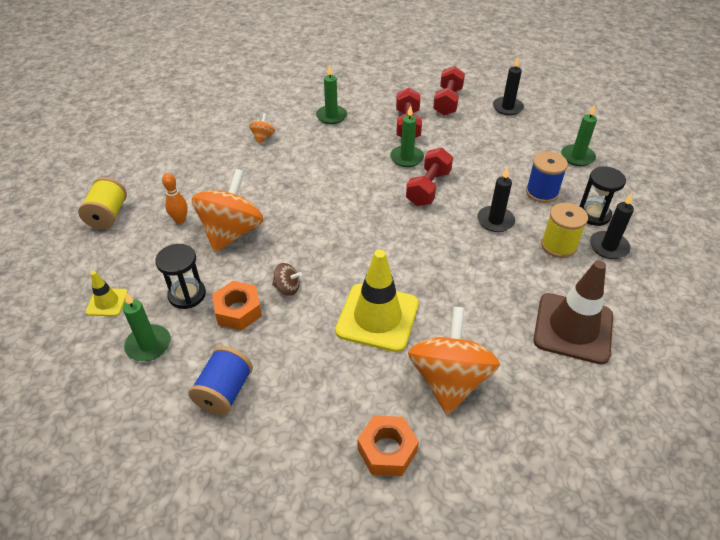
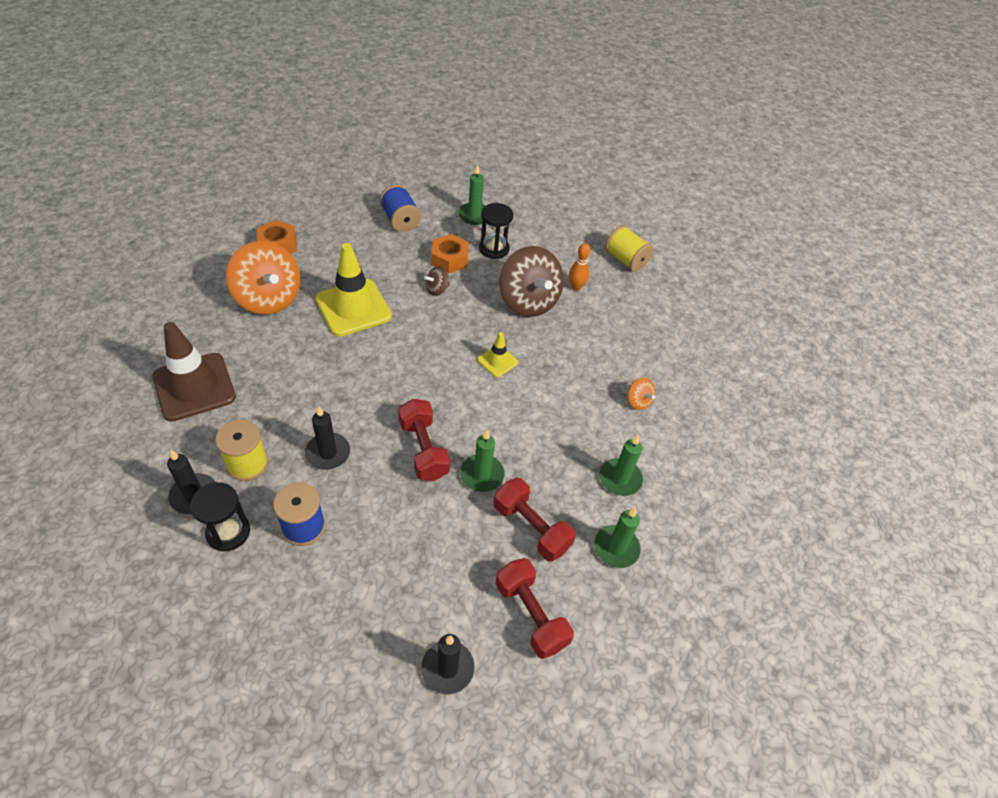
camera: 130 degrees right, 5 degrees up
(107, 302) = (532, 219): yellow traffic cone -> yellow traffic cone (497, 361)
(232, 232) = (528, 301): orange spinning top -> brown spinning top
(577, 157) = (293, 626): green candle -> green candle (616, 548)

